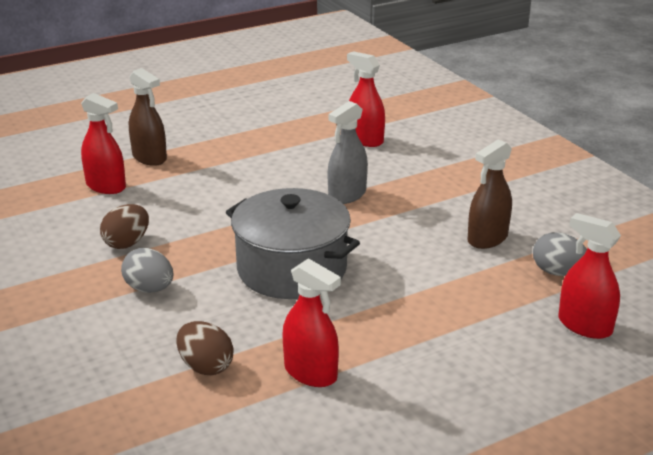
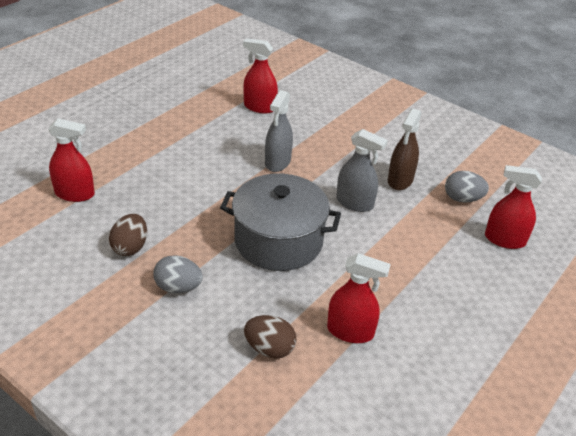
camera: 25 degrees left, 10 degrees up
(149, 158) = (95, 157): brown spray bottle -> none
(411, 250) = (354, 203): none -> grey spray bottle

